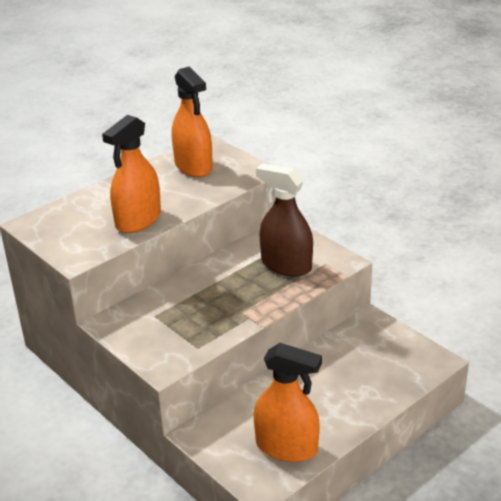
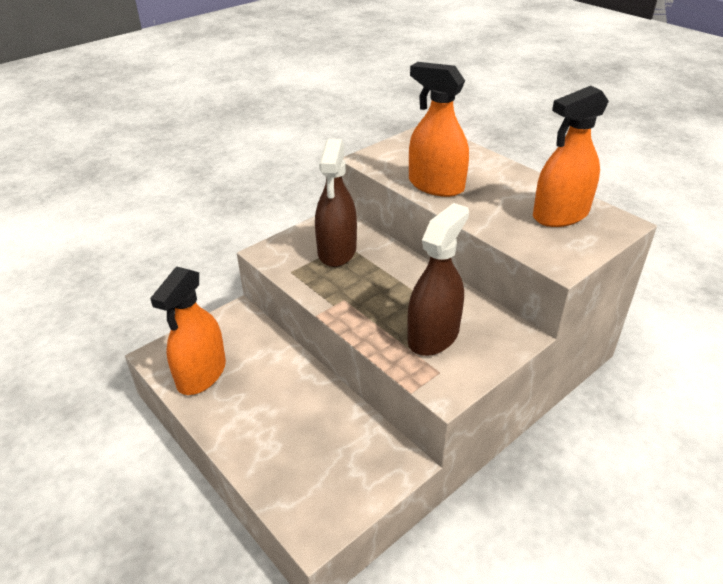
camera: 90 degrees right, 5 degrees up
(166, 320) = (337, 251): none -> brown spray bottle

